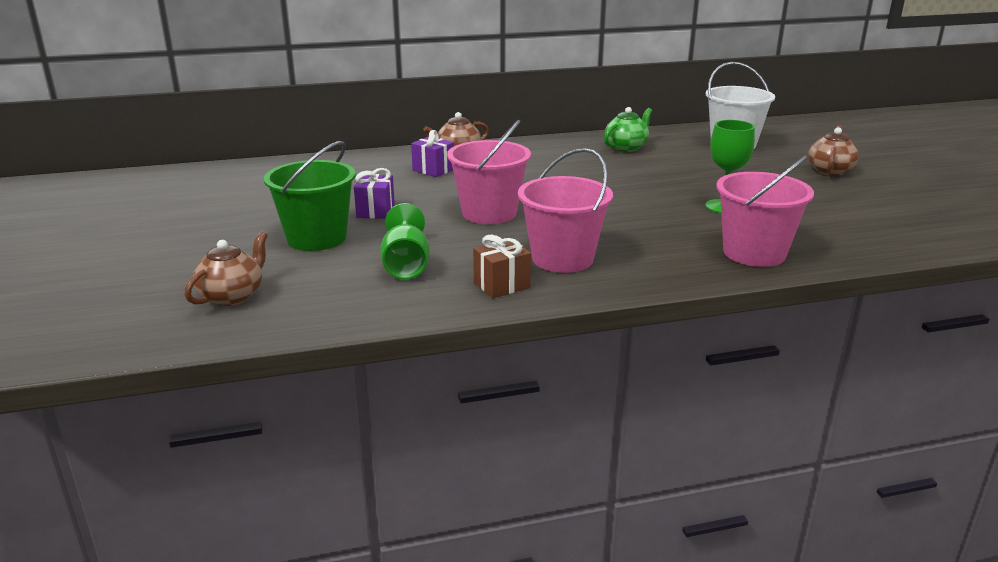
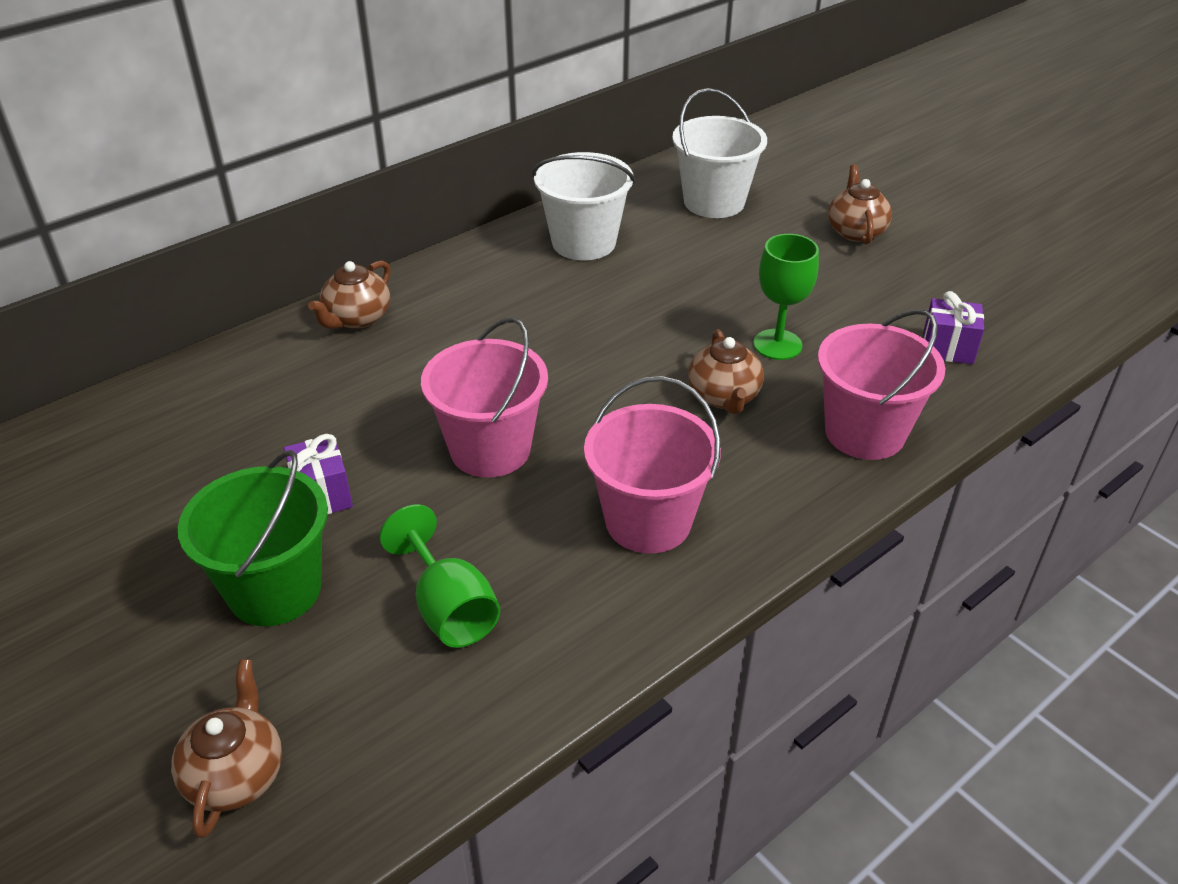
camera: 25 degrees left, 15 degrees up
(433, 170) = (345, 368): purple gift -> purple gift (947, 348)
(501, 285) = (605, 606): brown gift -> none
(626, 147) = (583, 242): green teapot -> white bucket
(663, 220) = (724, 397): none -> brown teapot

